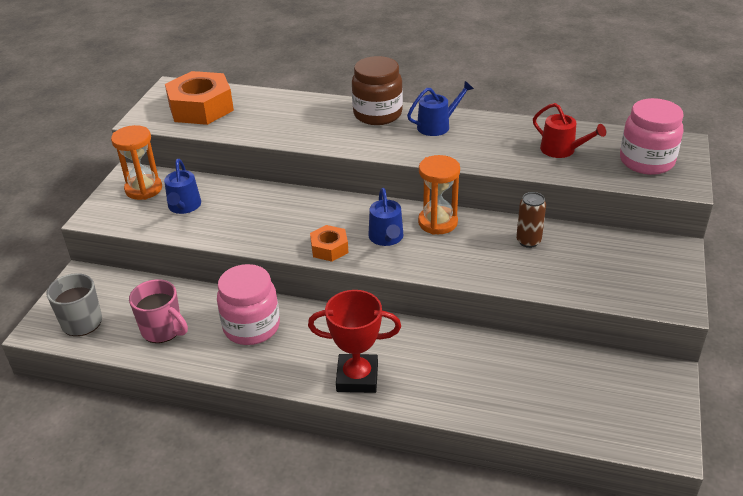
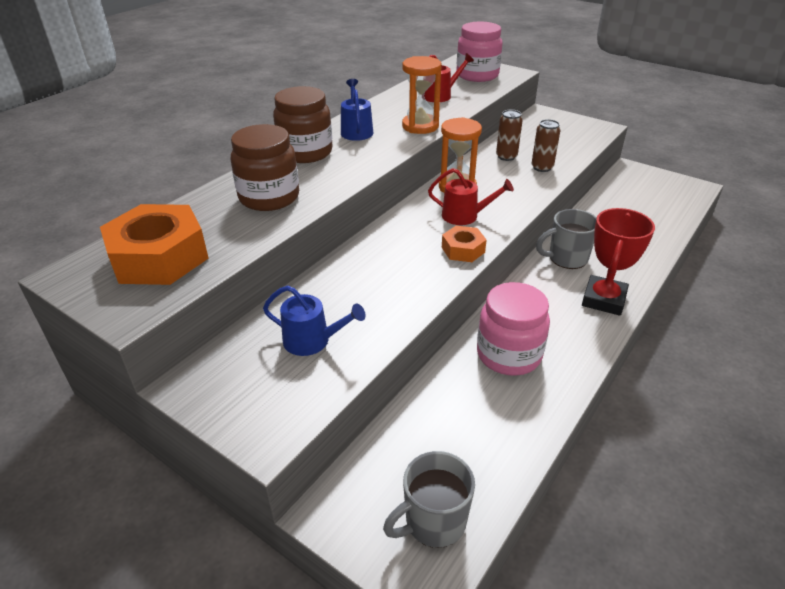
camera: 70 degrees left, 0 degrees up
(143, 189) = (239, 374): orange hourglass -> orange hourglass (420, 126)
(163, 330) = (485, 431): pink mug -> none
(295, 121) = (269, 197): none -> brown jar
(386, 238) = (464, 216): blue watering can -> red watering can
(415, 342) = (566, 258): none -> grey mug
(522, 270) = (542, 167): none -> brown can

